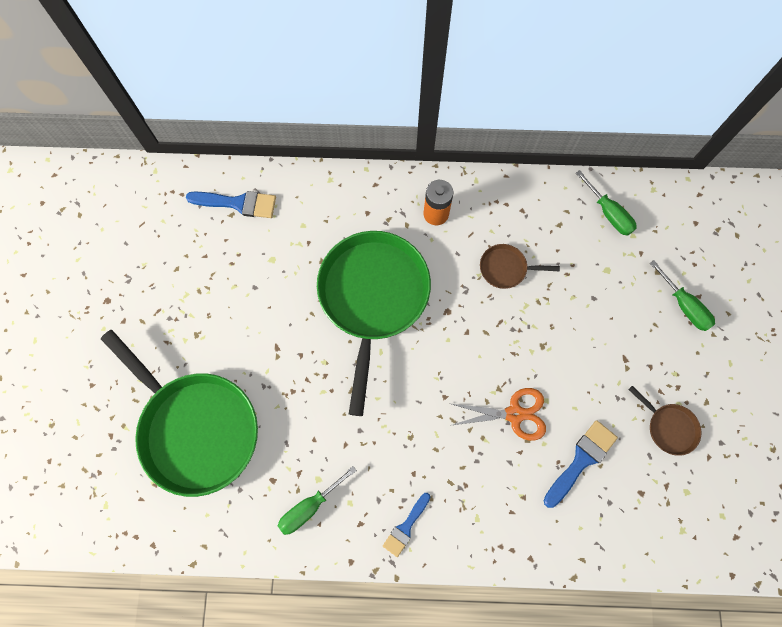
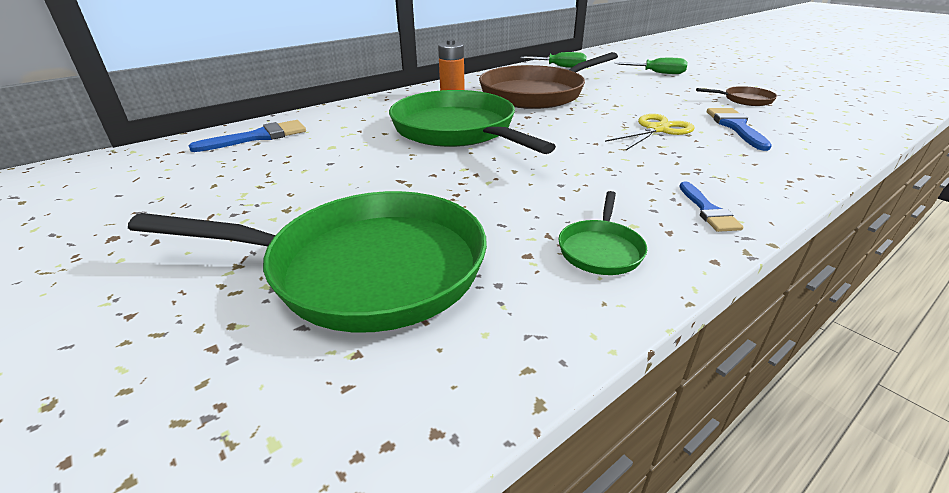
camera: 40 degrees left, 40 degrees down
(309, 506) = (600, 249): green screwdriver -> green pan
(506, 268) = (536, 94): brown pan -> brown pan, size x2.35
(514, 414) = (656, 129): orange scissors -> yellow scissors

